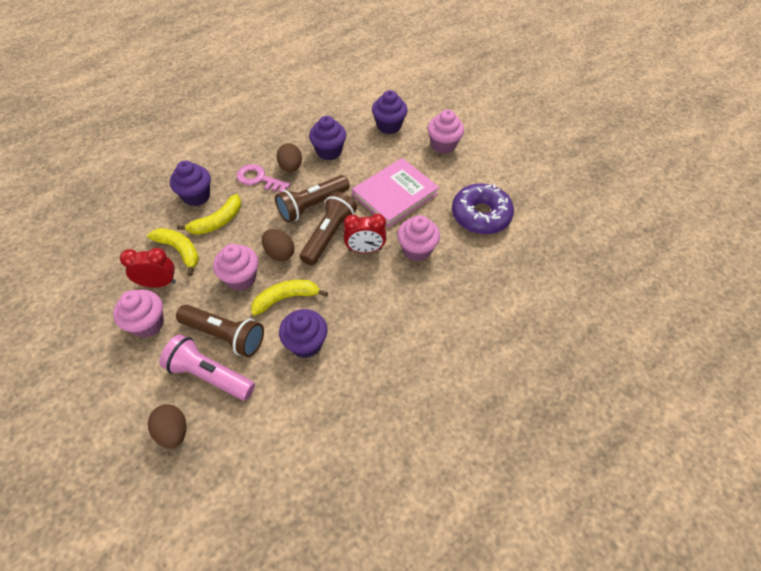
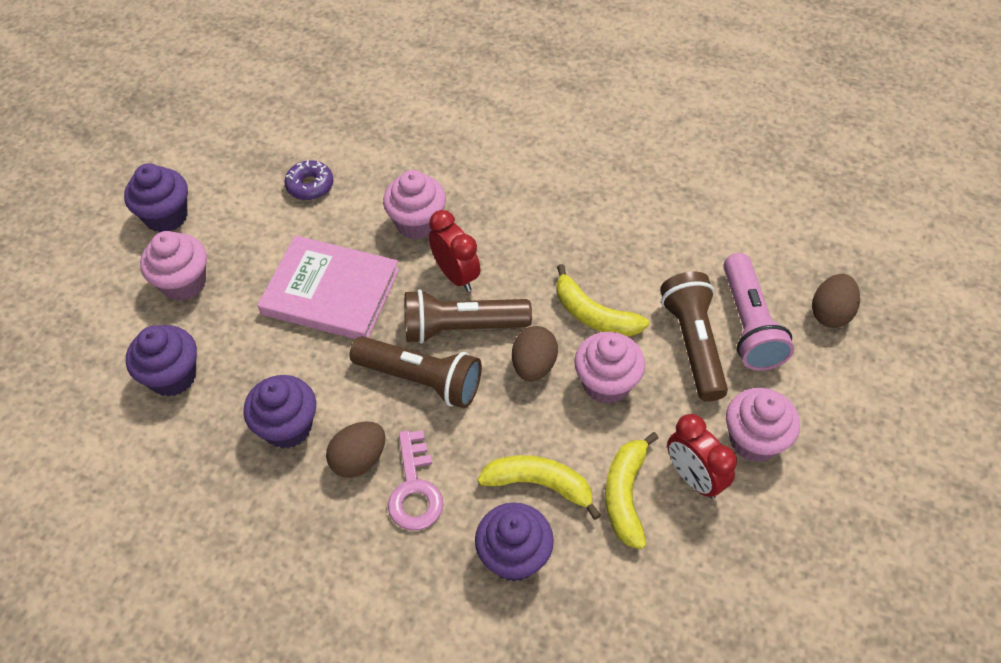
camera: 120 degrees left, 0 degrees up
(306, 343) = (633, 259): purple cupcake -> purple cupcake (166, 216)
(481, 215) = (310, 185): purple donut -> purple donut, size x0.52

